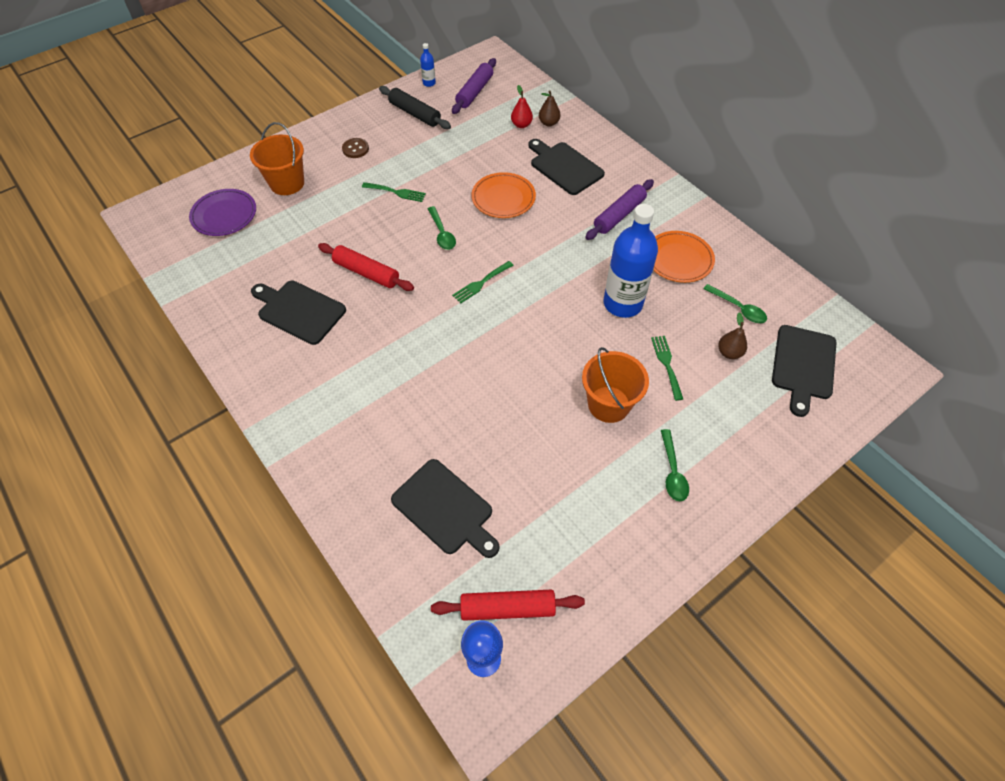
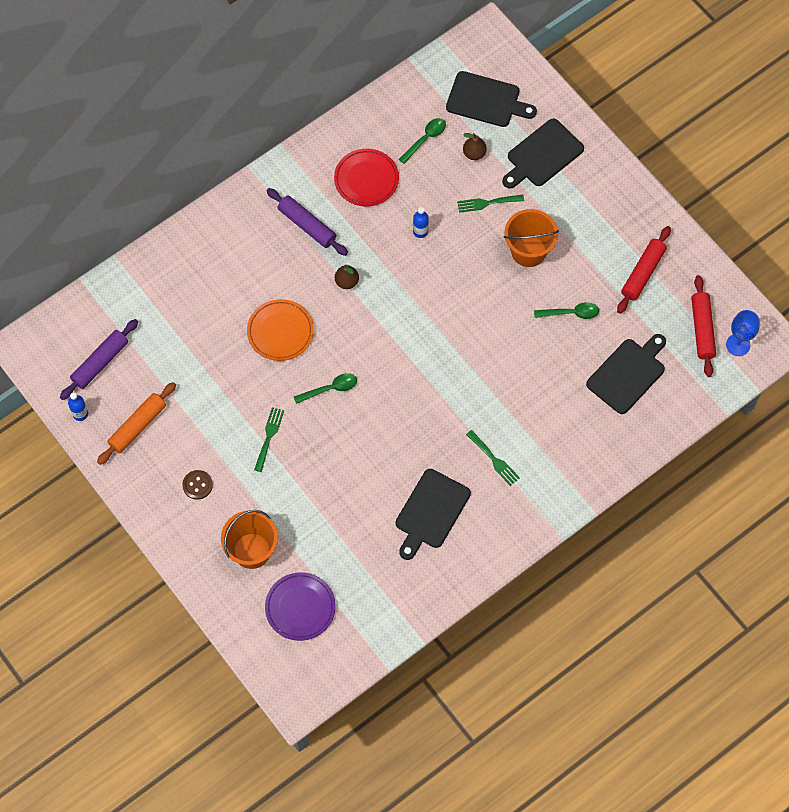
camera: 90 degrees left, 10 degrees up
(366, 273) = (382, 455): red rolling pin -> red rolling pin (643, 273)
(415, 114) = (137, 426): black rolling pin -> orange rolling pin
(474, 92) = (100, 362): purple rolling pin -> purple rolling pin turned 75 degrees counterclockwise
(481, 283) = (396, 351): green fork -> green fork (494, 460)
(521, 125) = (163, 313): red pear -> none
(548, 123) = (161, 285): brown pear -> brown pear (347, 282)
(564, 167) = (234, 272): black cutting board -> black cutting board (543, 155)
(623, 303) = (420, 231): blue bottle -> blue bottle, size x0.41
(672, 471) = (589, 210): green spoon -> green spoon (571, 313)
(679, 259) = (366, 179): orange plate -> red plate

